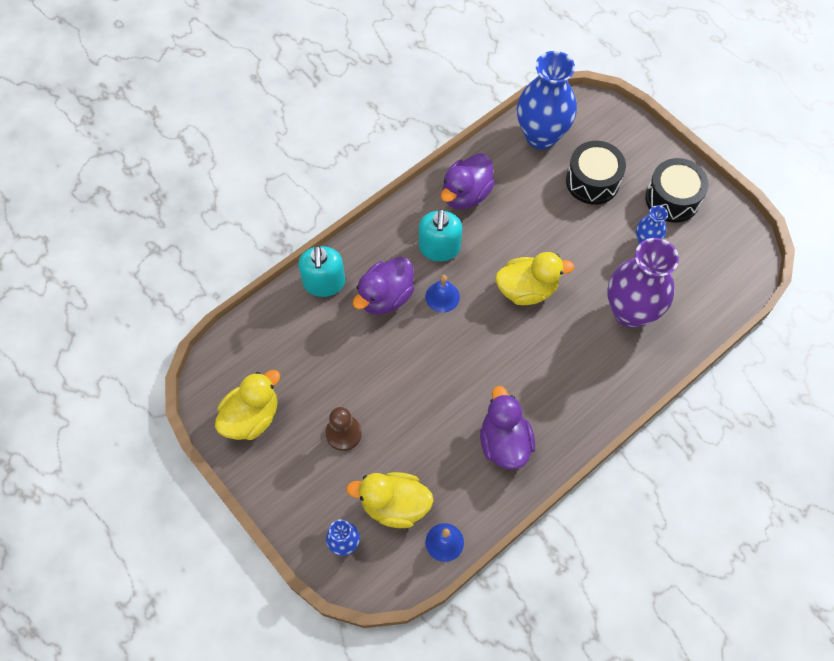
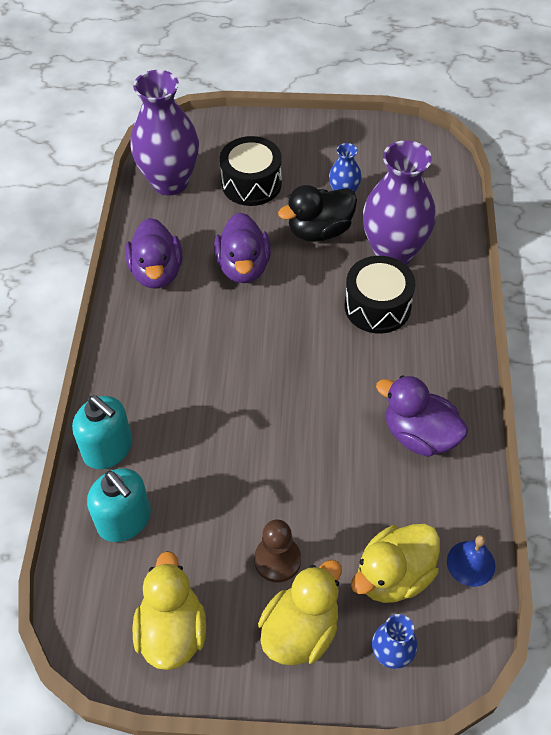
camera: 45 degrees left, 10 degrees down
(385, 297) = (180, 411): purple duck -> purple duck (243, 267)
(439, 248) = (183, 332): turquoise soap dispenser -> turquoise soap dispenser (124, 520)
(442, 297) = (231, 368): blue bell -> none
(527, 289) = (295, 303): yellow duck -> yellow duck (300, 630)
(541, 136) = (170, 182): blue vase -> purple vase
(599, 253) = (319, 231): none -> black duck
(672, 199) = (327, 150): black drum -> black drum (377, 306)

